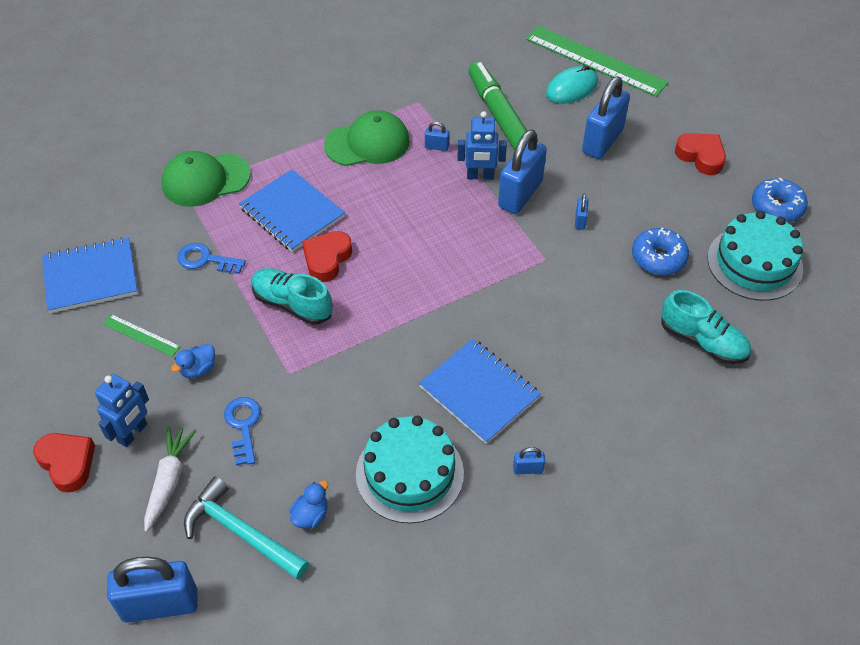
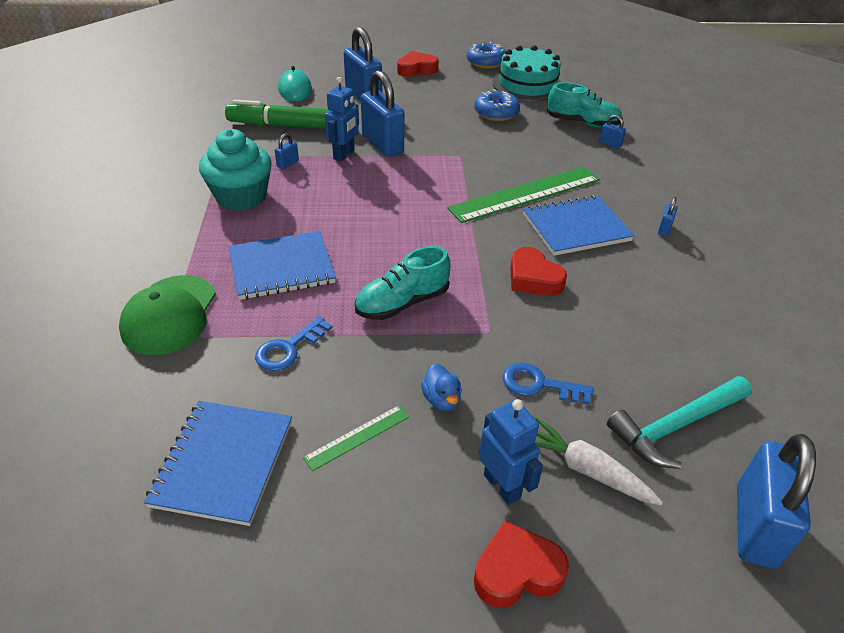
camera: 65 degrees left, 10 degrees down
(310, 515) = (670, 367): blue duck -> none
(327, 259) = (363, 264): red heart -> red heart (533, 278)
(367, 143) = (241, 197): green cap -> turquoise cupcake
(409, 473) = (645, 291): turquoise cake -> none
(580, 220) = (434, 129): blue padlock -> blue padlock (610, 144)
(595, 61) = (279, 72): green ruler -> green ruler (525, 194)
(702, 341) = (582, 123): turquoise shoe -> turquoise shoe turned 45 degrees clockwise

